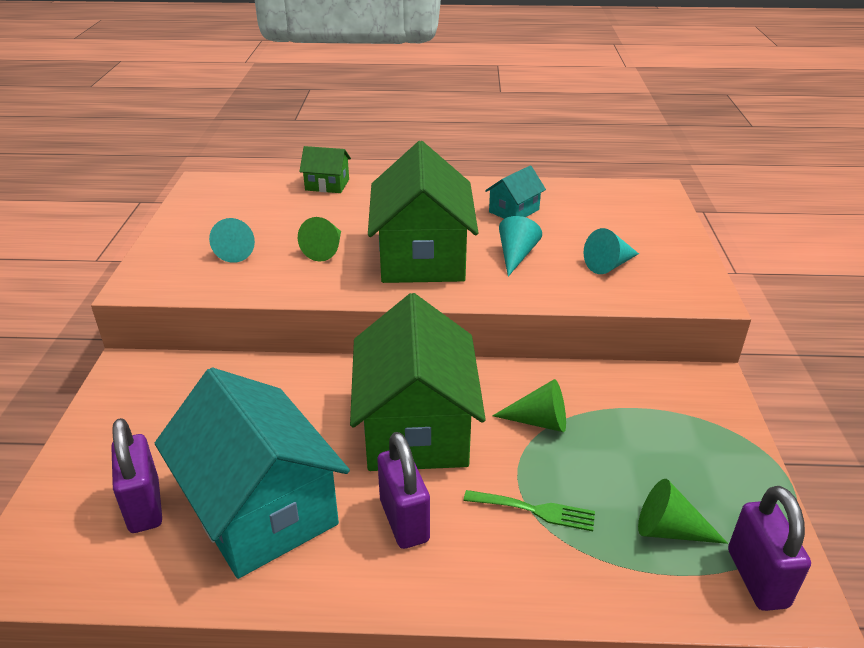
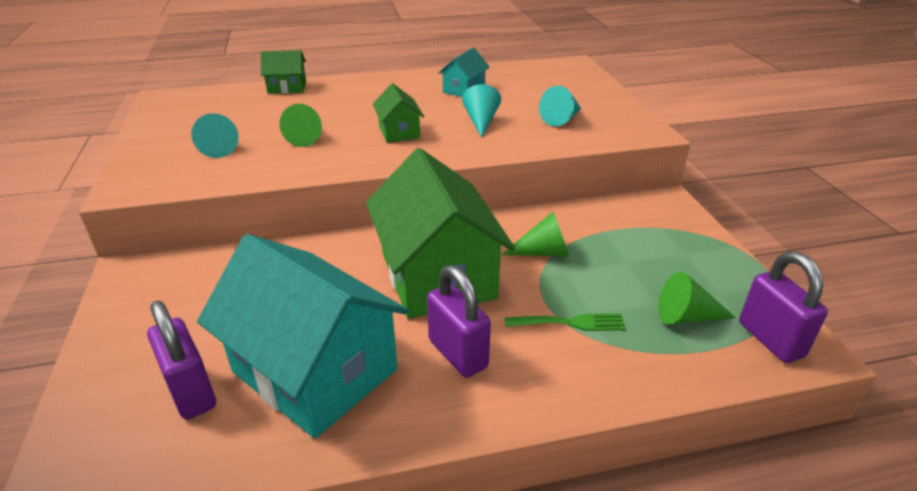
camera: 15 degrees left, 0 degrees up
(422, 257) = (399, 132): green house -> green house, size x0.46

